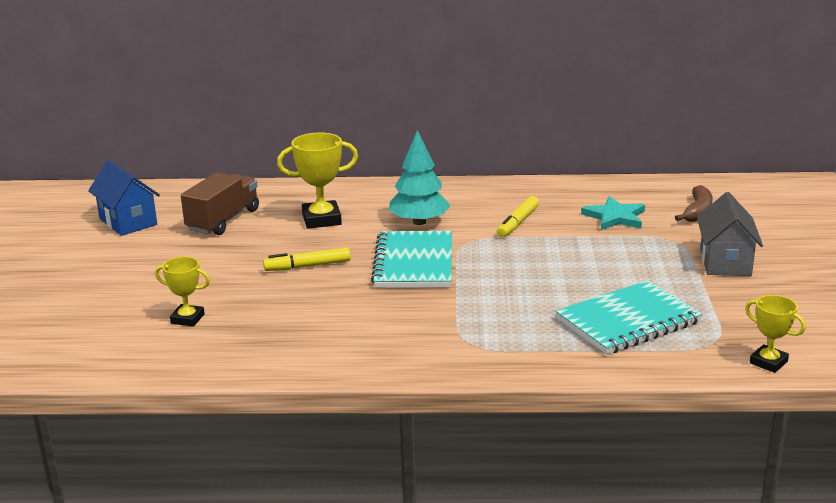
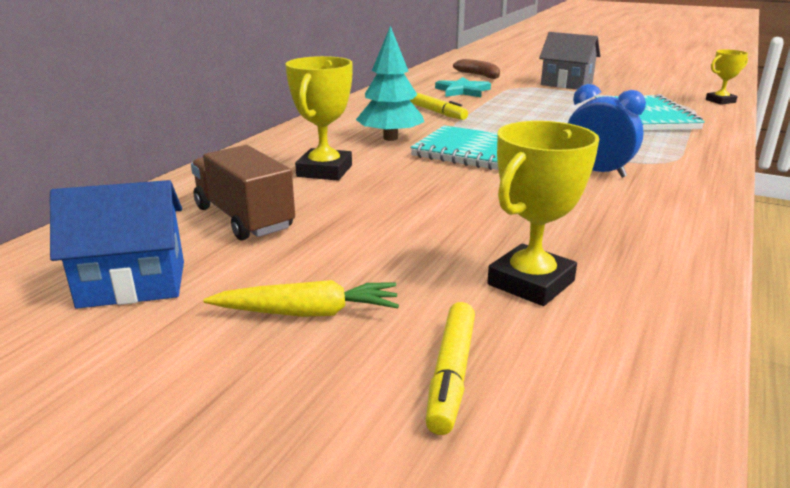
camera: 65 degrees left, 0 degrees up
(122, 269) = (308, 313): none -> yellow carrot
(187, 319) = (531, 283): yellow trophy -> yellow trophy, size x1.61
(307, 266) = (439, 194): yellow marker -> yellow marker (451, 374)
(411, 316) = (597, 172): none -> blue clock

